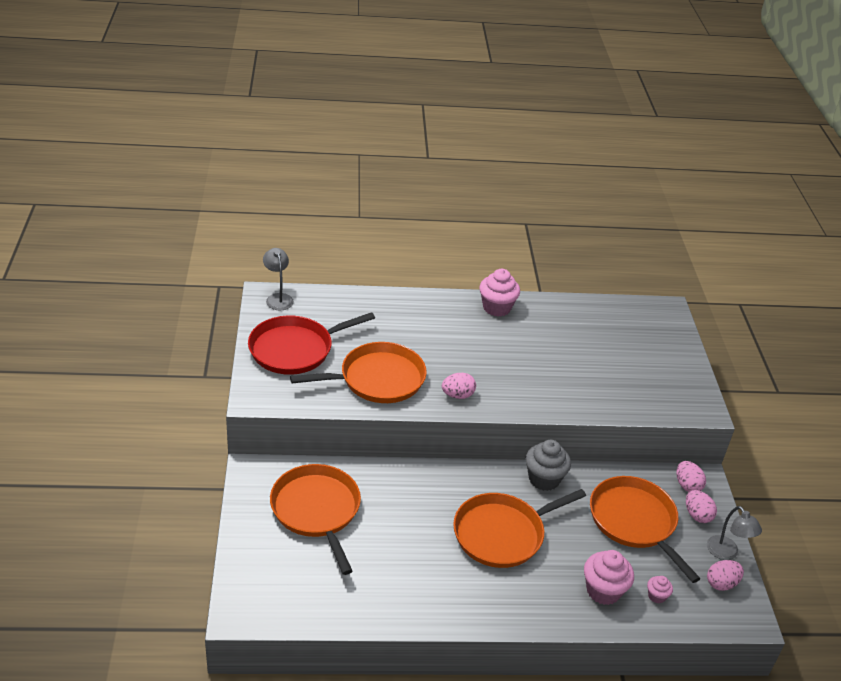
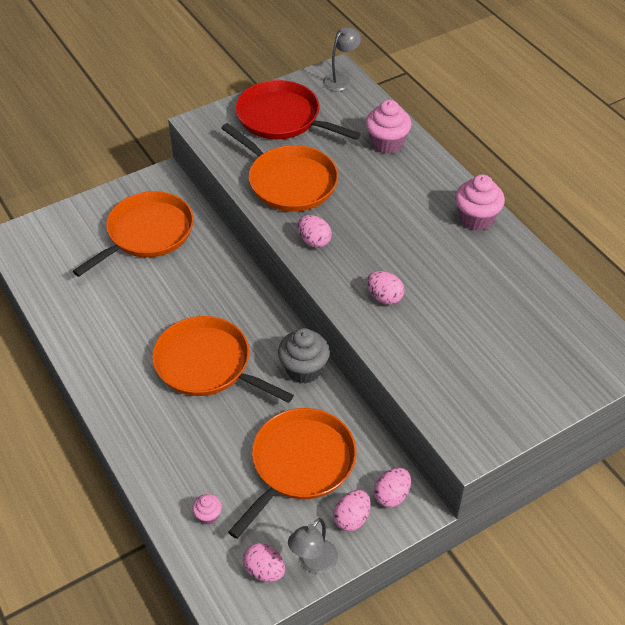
camera: 65 degrees right, 10 degrees up
(543, 386) = (384, 297): none -> pink egg
(603, 590) = (186, 468): pink cupcake -> pink cupcake (386, 143)

